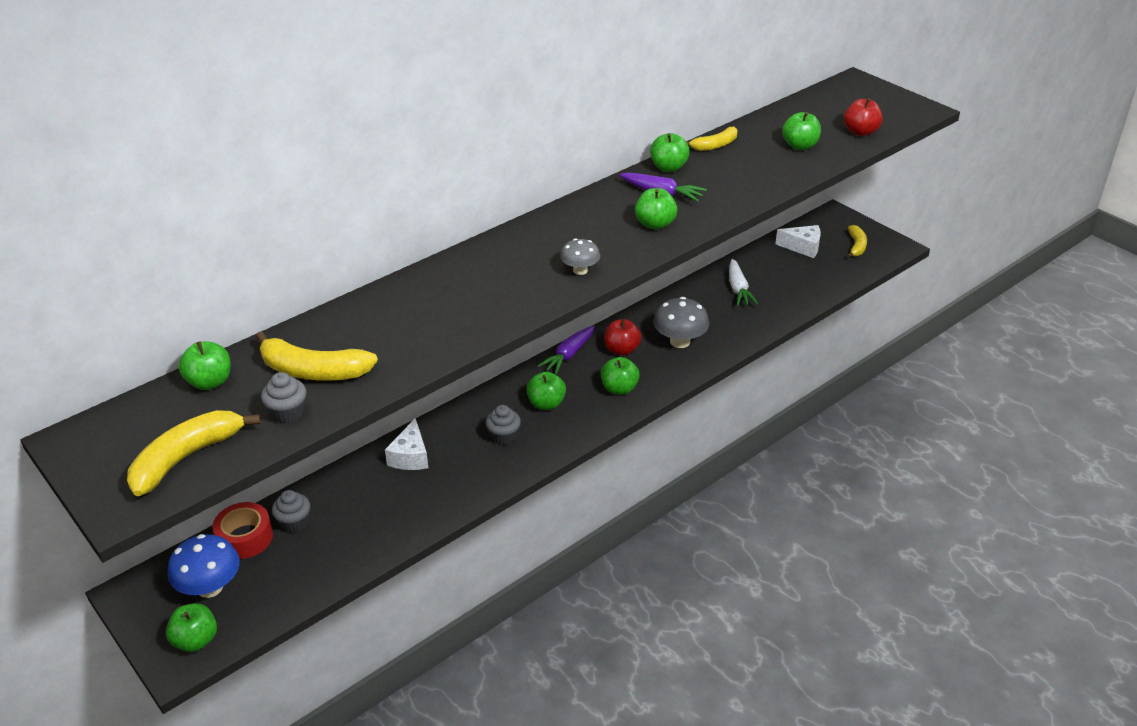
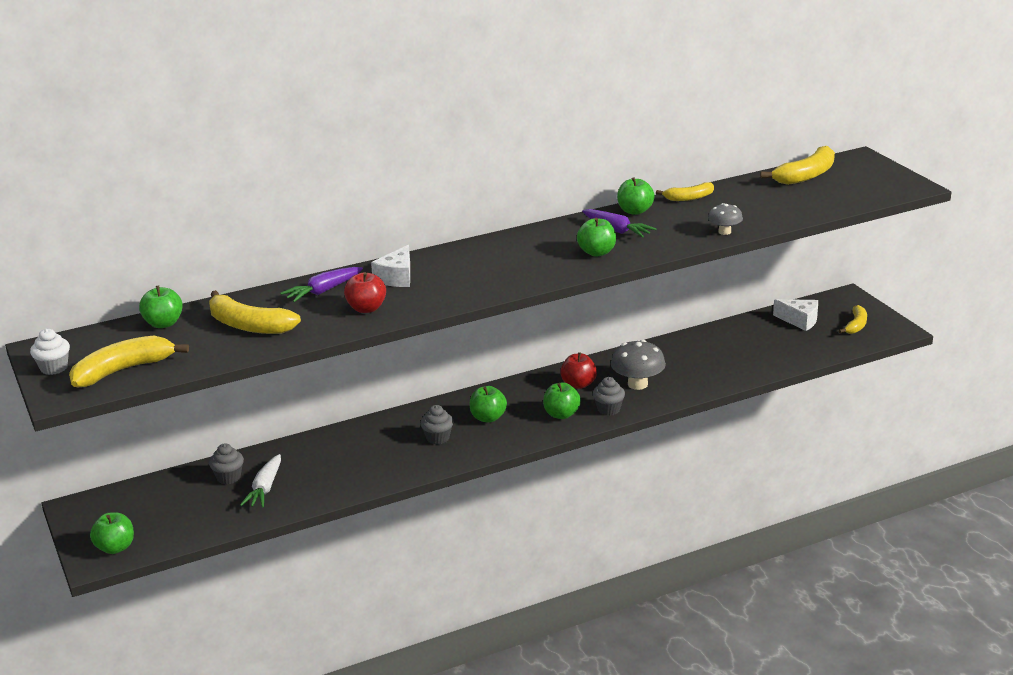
camera: 15 degrees right, 10 degrees down
(97, 467) = (54, 368): none -> white cupcake
(210, 587) = (141, 513): blue mushroom -> none
(245, 538) = (183, 482): red tape -> none
(288, 413) = (214, 351): grey cupcake -> grey cupcake (608, 409)
(410, 456) = (348, 442): white cheese -> white cheese (396, 278)
(568, 355) = (526, 382): purple carrot -> purple carrot (323, 291)
(580, 270) = (509, 279): grey mushroom -> grey mushroom (724, 232)
(738, 289) = (716, 348): white carrot -> white carrot (265, 488)
(800, 146) = (771, 205): green apple -> none
(815, 107) = (806, 175): none -> yellow banana
(860, 132) = (838, 199): red apple -> red apple (366, 309)

